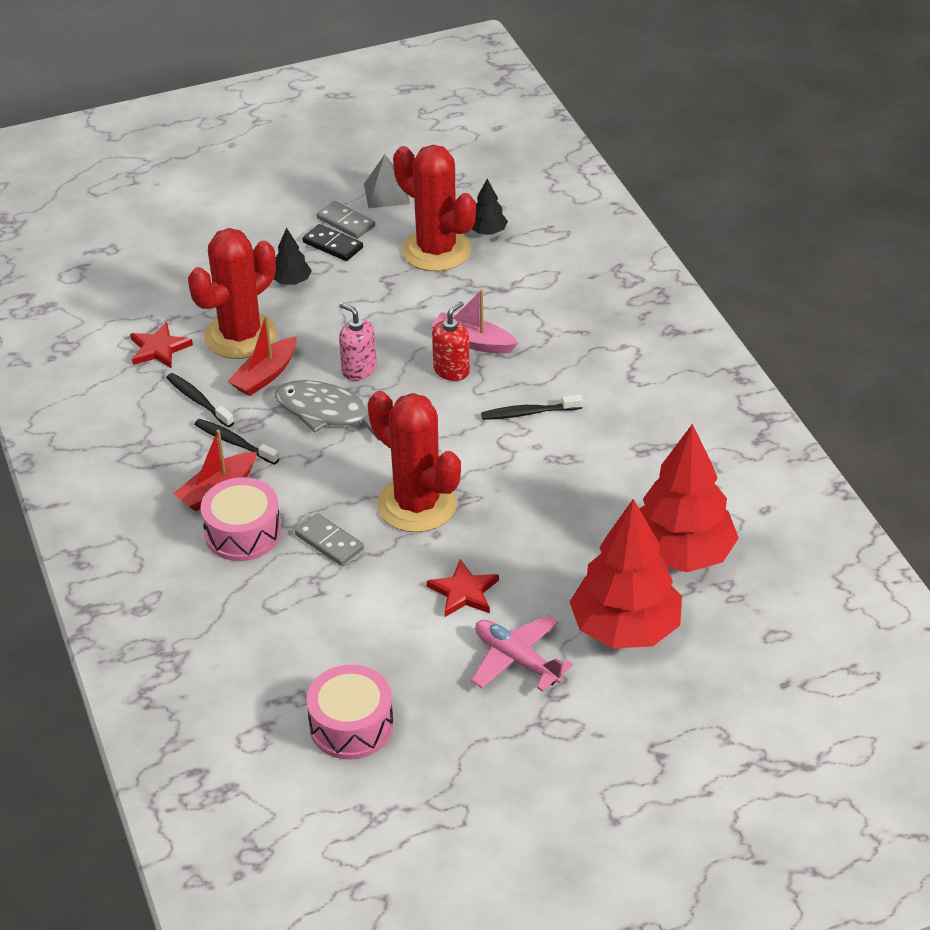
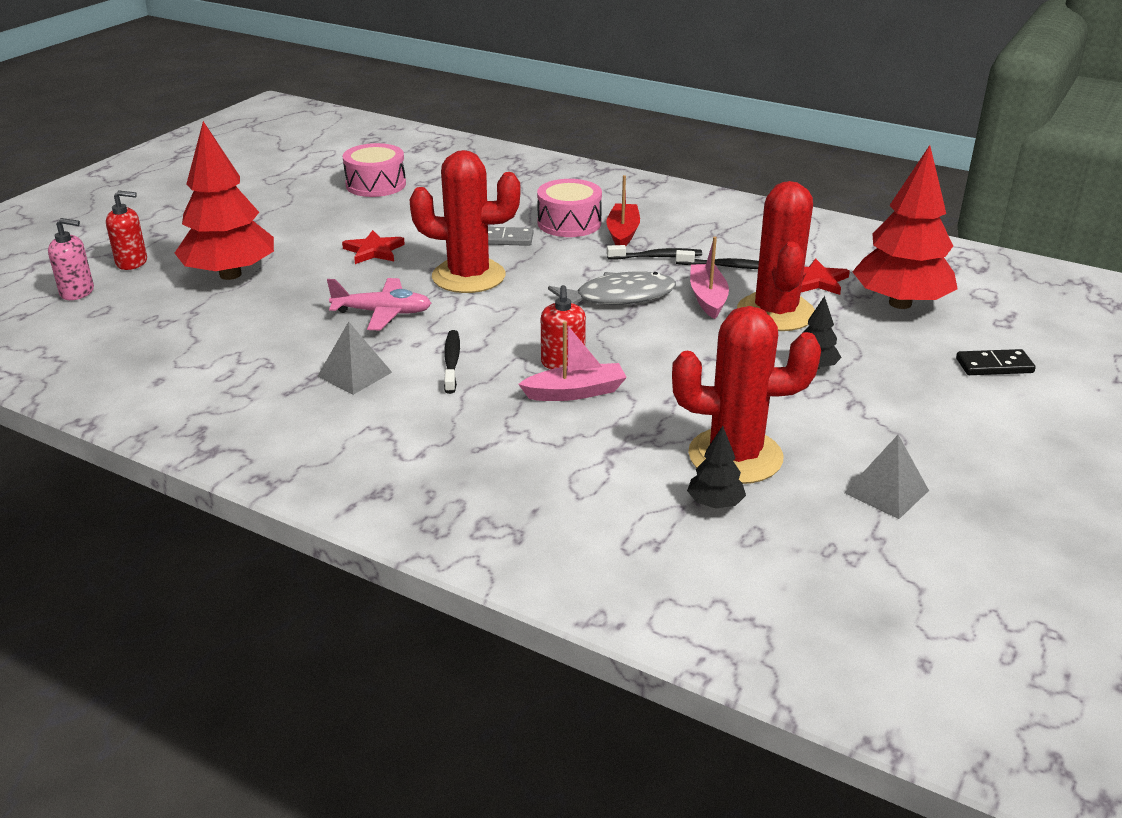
camera: 140 degrees right, 10 degrees down
(265, 375) = (707, 298): red boat -> pink boat
(332, 245) = (839, 413): black domino -> black domino (994, 365)
(346, 222) = (868, 440): grey domino -> none
(359, 370) = (642, 331): pink soap dispenser -> pink soap dispenser (77, 292)
(517, 660) = (298, 237): pink plane -> pink plane (382, 313)
(528, 413) = (452, 362): black toothbrush -> black toothbrush turned 45 degrees counterclockwise
(610, 438) = (354, 374): none -> grey pyramid
(680, 554) = (218, 325): red tree -> red tree (900, 303)
(710, 708) = (132, 262): none -> red soap dispenser

